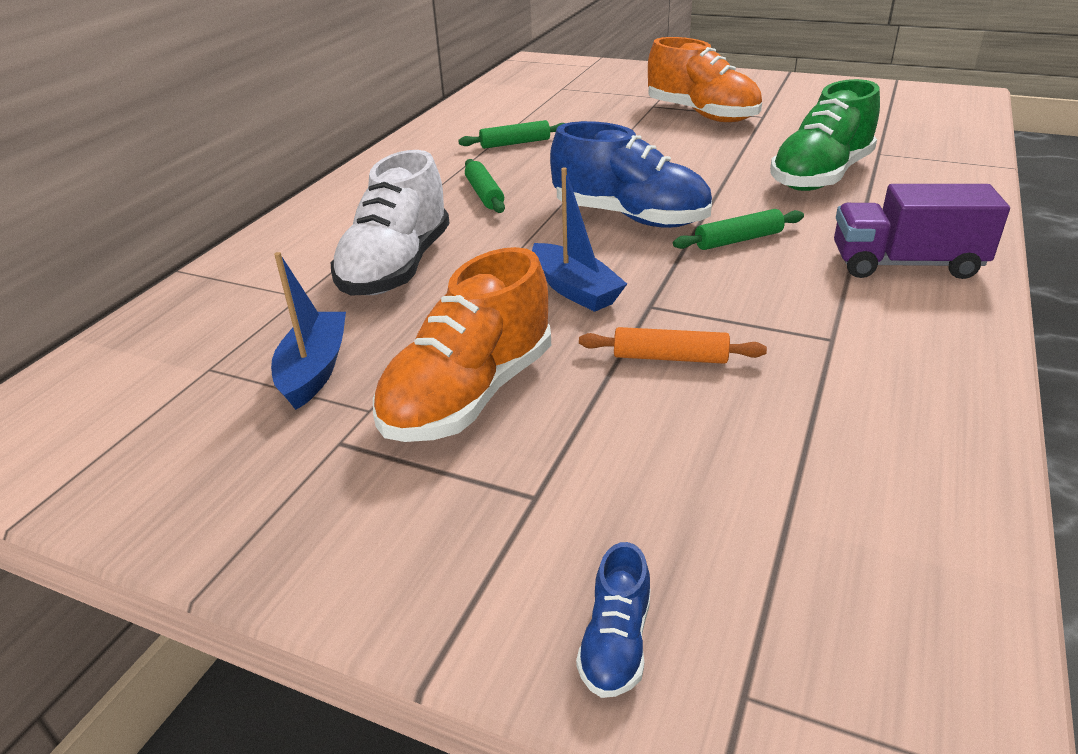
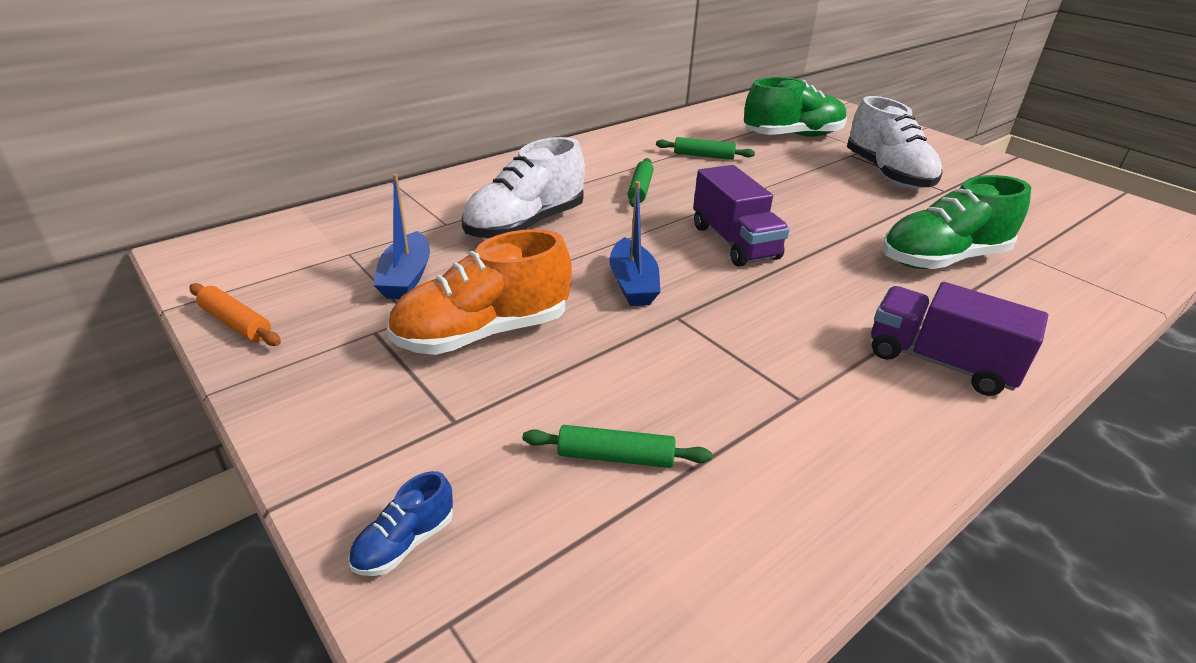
camera: 25 degrees right, 0 degrees up
(314, 370) = (406, 278): blue boat -> blue boat turned 150 degrees clockwise
(582, 102) = (792, 136): none -> green shoe
(630, 217) = (734, 242): blue shoe -> purple truck
(670, 357) = (650, 362): orange rolling pin -> orange rolling pin (236, 323)
(702, 115) = (887, 174): orange shoe -> white shoe
(738, 240) = (805, 289): green rolling pin -> green rolling pin (615, 457)

